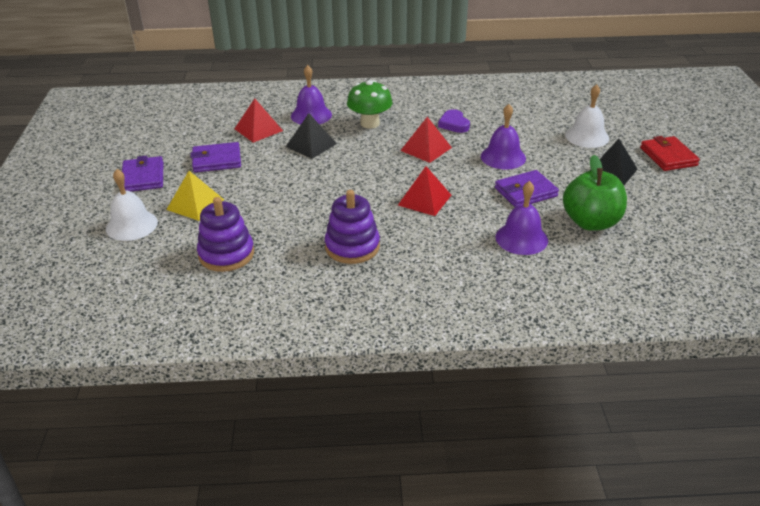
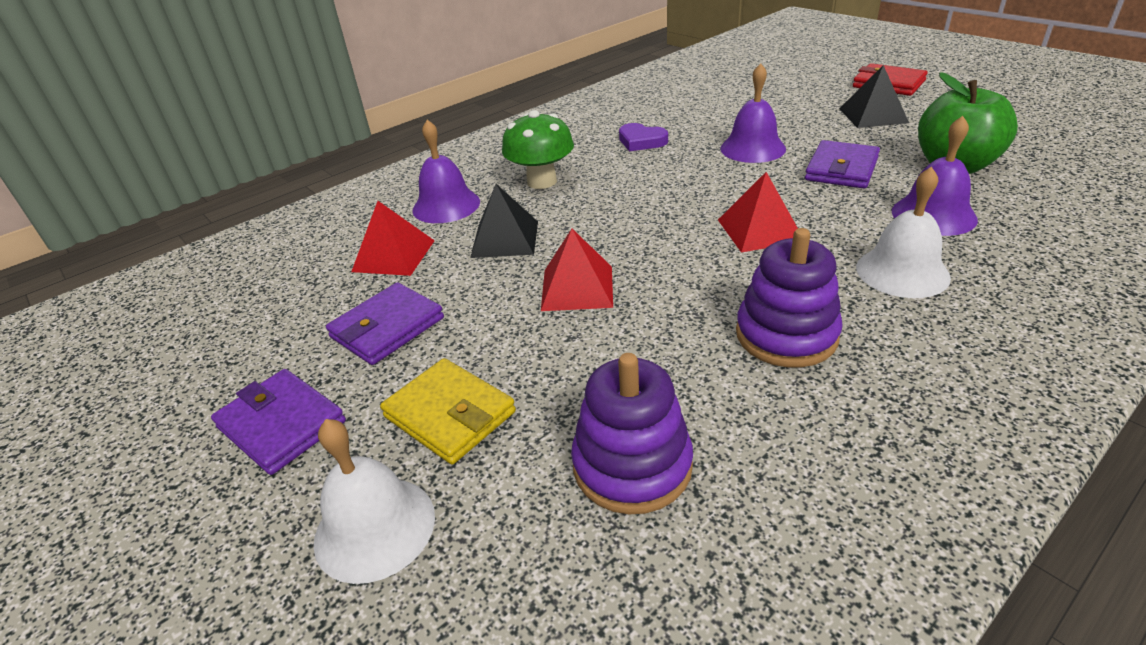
camera: 35 degrees left, 0 degrees up
(195, 204) = (449, 415): yellow pyramid -> yellow wallet
(426, 149) = (657, 177): red pyramid -> red pyramid (577, 288)
(587, 136) = (790, 97): white bell -> white bell (902, 272)

